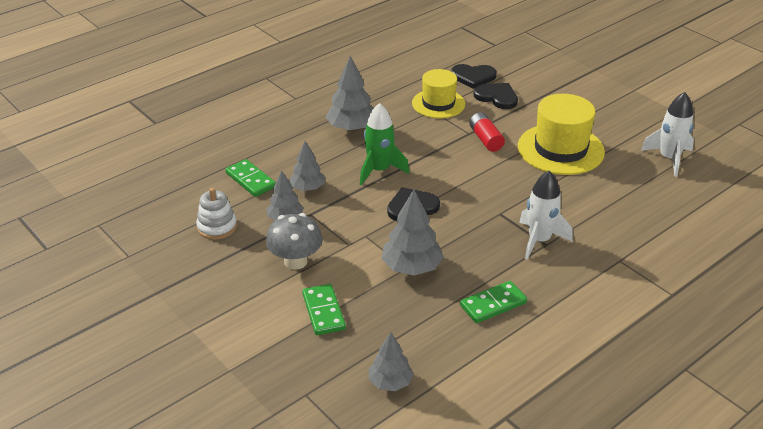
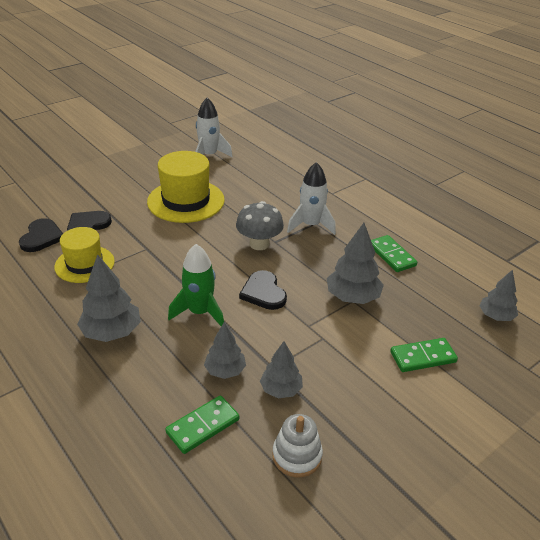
camera: 90 degrees left, 0 degrees up
(295, 261) = (353, 379): grey mushroom -> grey mushroom (259, 244)
(485, 139) = (160, 239): red battery -> none

